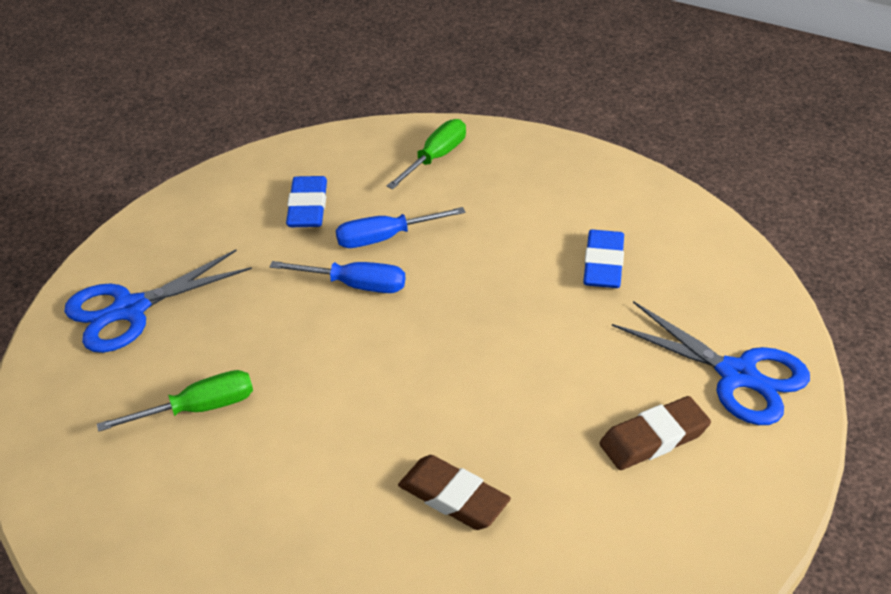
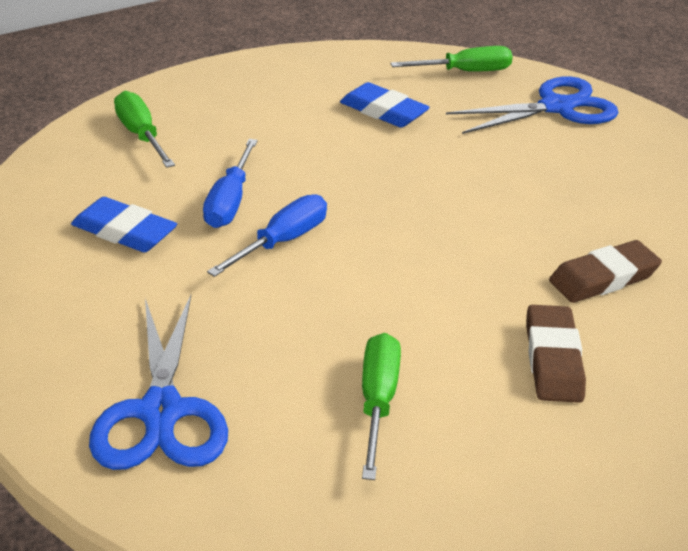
camera: 65 degrees left, 5 degrees down
(654, 438) = (598, 164): brown eraser -> brown eraser (553, 359)
(737, 288) = (465, 72): none -> green screwdriver

